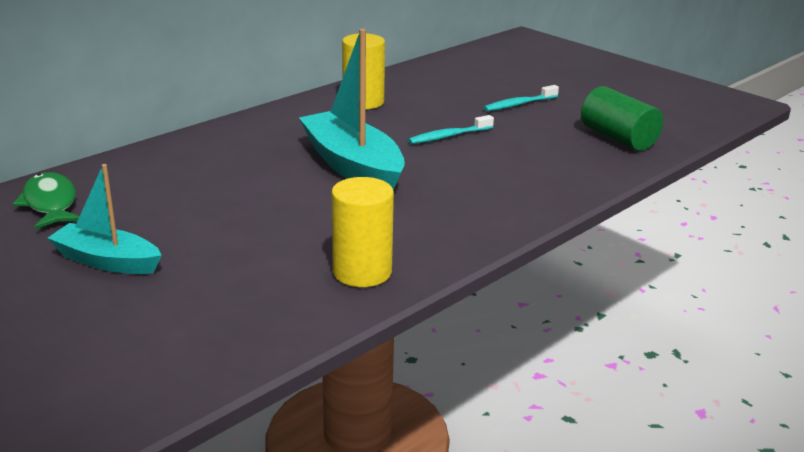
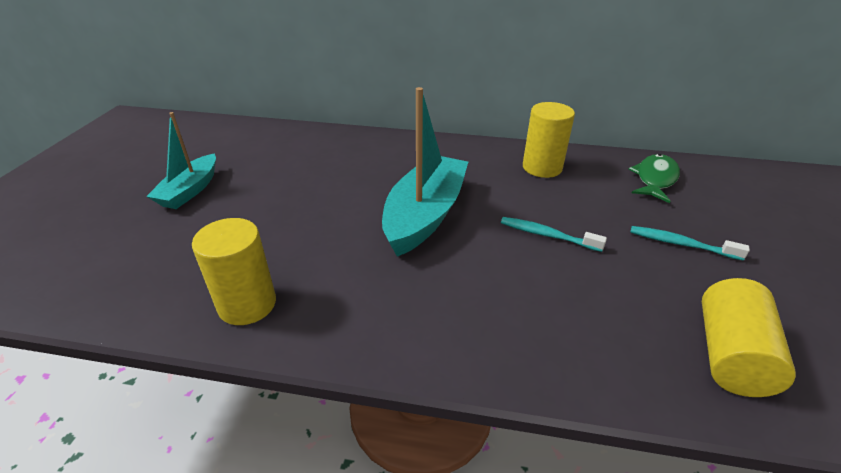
camera: 55 degrees right, 10 degrees up
(50, 203) = (250, 140): green fish -> green fish (655, 179)
(107, 261) = (190, 190): turquoise boat -> turquoise boat turned 150 degrees counterclockwise
(618, 138) = (730, 355): green cylinder -> yellow cylinder

